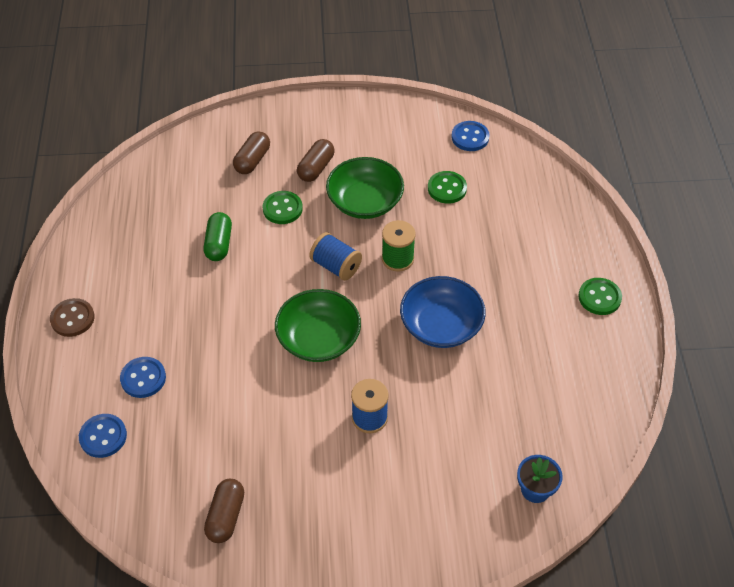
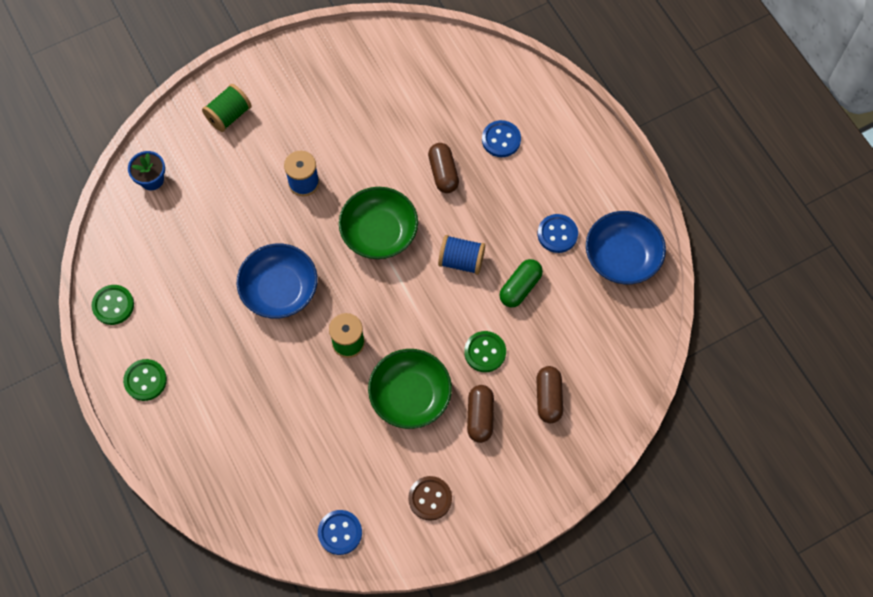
camera: 155 degrees right, 15 degrees up
(72, 318) = (594, 164): brown button -> brown button (430, 498)
(103, 436) = (499, 85): blue button -> blue button (557, 234)
(113, 233) = (622, 257): none -> blue bowl
(219, 244) = (520, 287): green capsule -> green capsule turned 60 degrees clockwise
(226, 516) = (373, 68): brown capsule -> brown capsule (443, 173)
(336, 266) = (401, 310): blue spool -> blue spool (461, 261)
(419, 530) = (229, 115): none -> green spool
(447, 188) = (336, 449): green button -> green button (113, 305)

